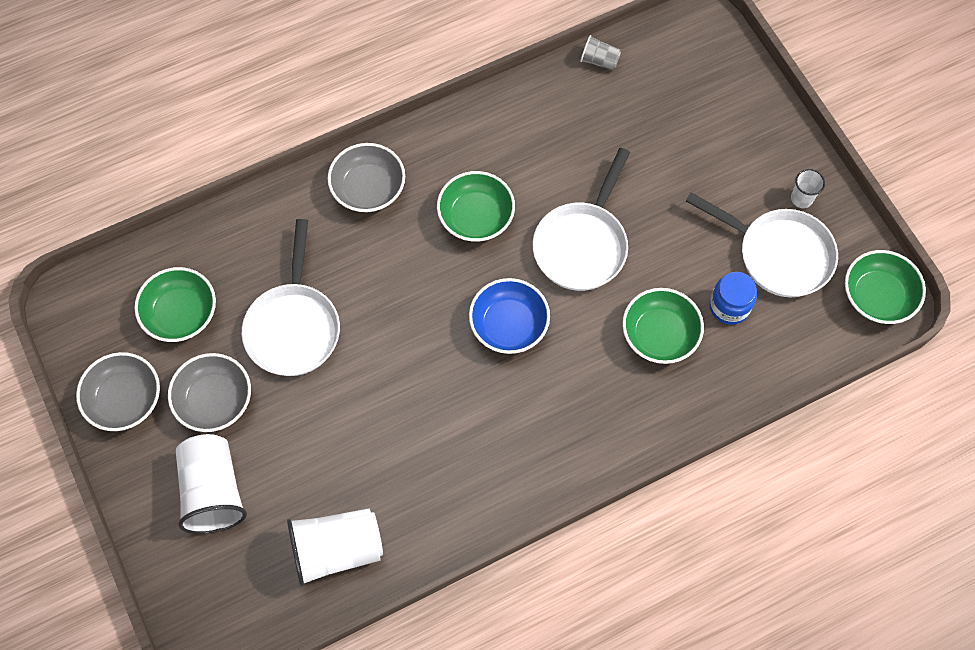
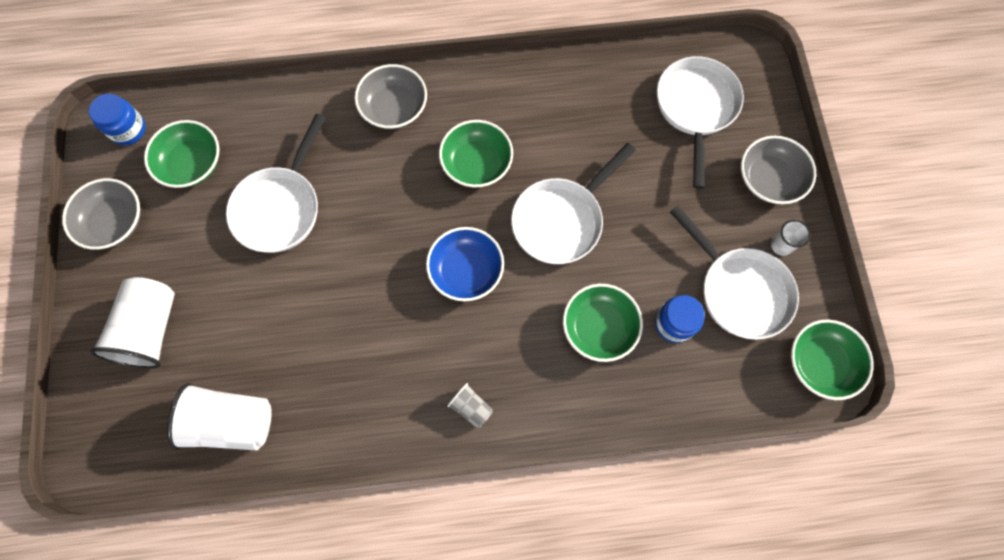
camera: 20 degrees right, 5 degrees up
(96, 301) = (128, 129): none -> blue jar
(214, 400) = (187, 249): grey bowl -> grey bowl (769, 179)
(599, 61) = (642, 60): grey cup -> grey cup (471, 407)
(670, 92) = (695, 108): none -> white pan

